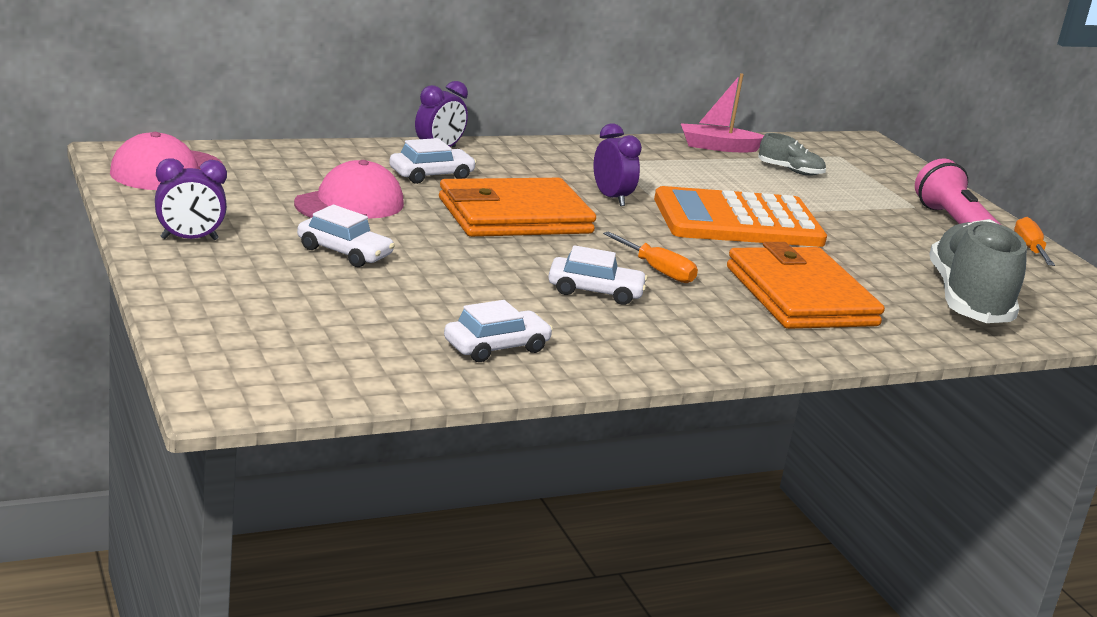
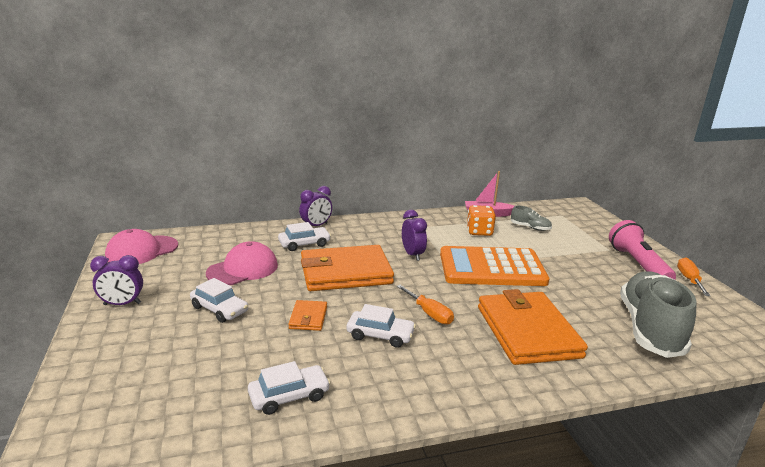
camera: 10 degrees right, 0 degrees up
(482, 267) = (308, 318): none -> orange wallet
(709, 172) = (479, 232): none -> orange dice

